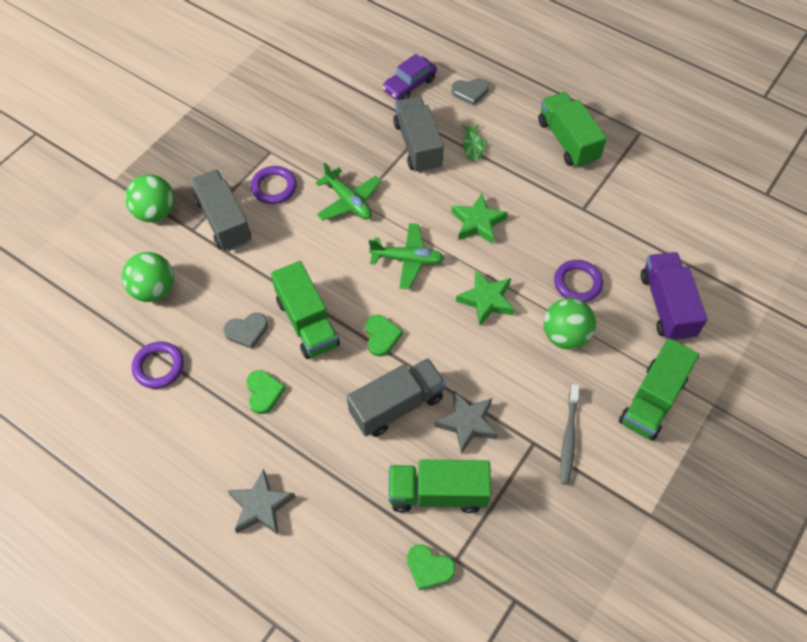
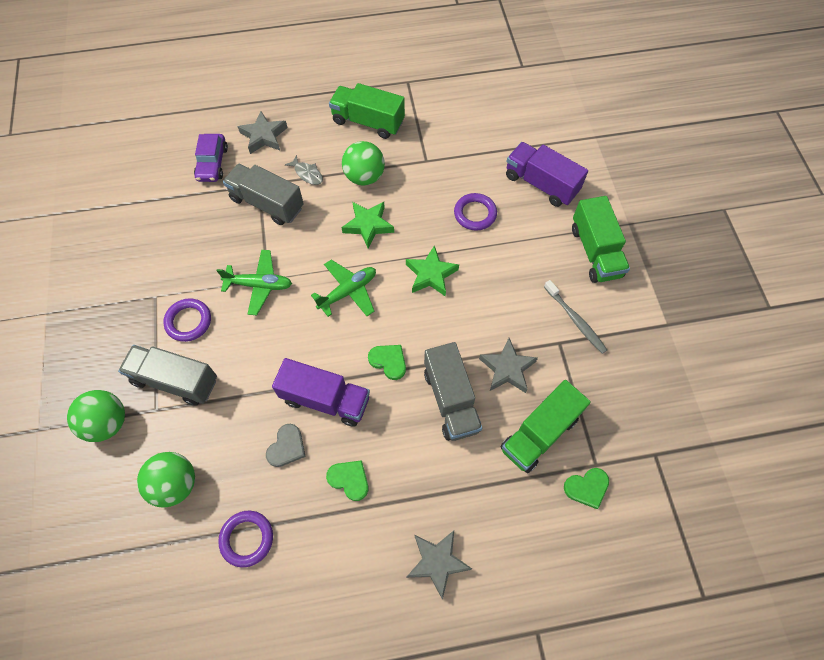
camera: 45 degrees left, 5 degrees up
(307, 322) = (325, 399): green truck -> purple truck
(397, 406) = (451, 400): grey truck -> grey truck turned 150 degrees clockwise
(470, 92) = (264, 136): grey heart -> grey star
(473, 146) = (307, 174): green fish -> grey fish
(565, 336) = (504, 255): green ball -> green ball (364, 177)

